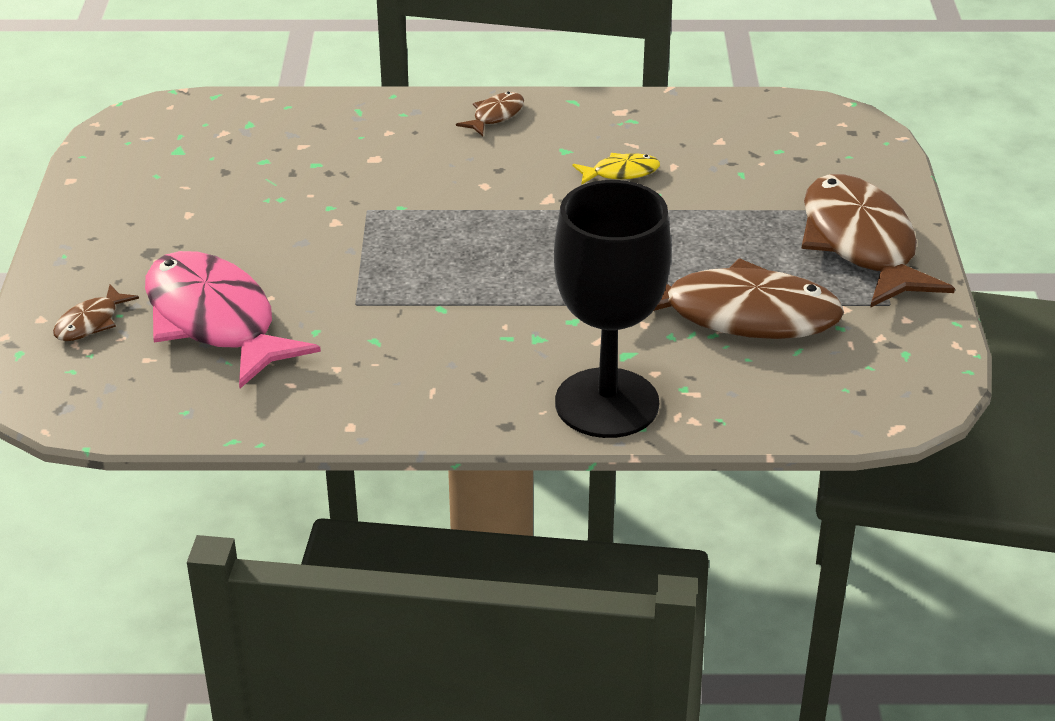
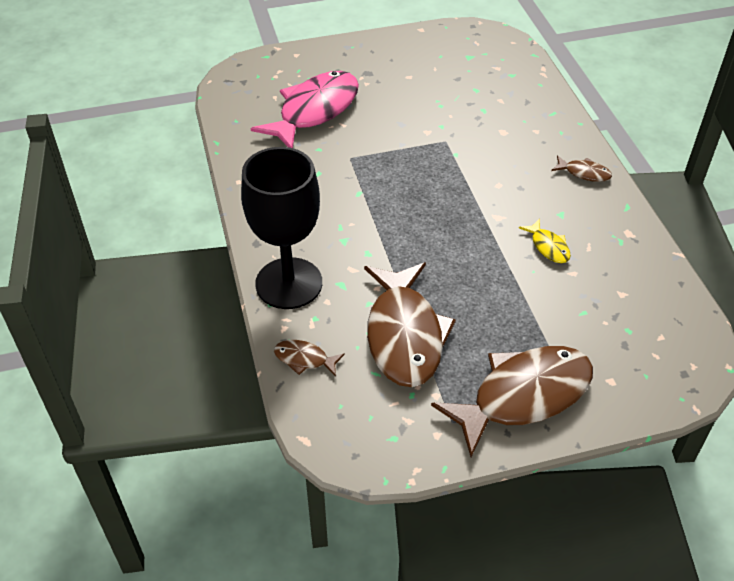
camera: 75 degrees right, 10 degrees up
(91, 322) = (298, 71): brown fish -> brown fish (304, 359)

